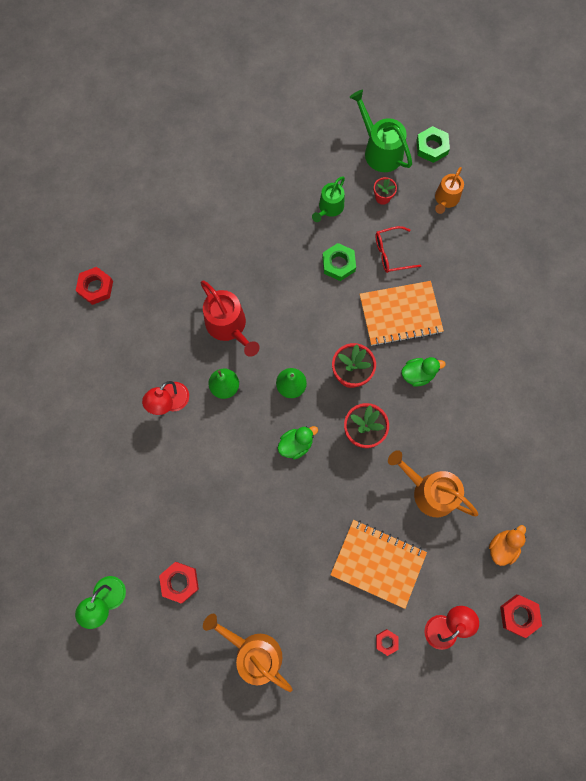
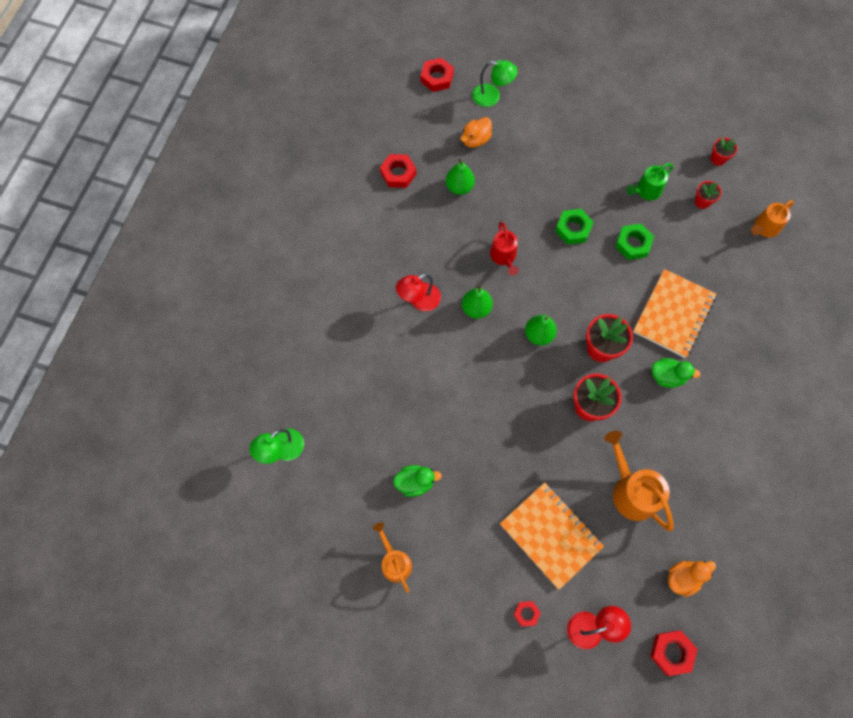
camera: 25 degrees right, 5 degrees down
(150, 174) = (492, 96): none -> green lamp
(154, 223) = (475, 140): none -> orange duck
(159, 276) = (459, 187): none -> green pear
(179, 582) = (355, 465): red nut -> red nut (437, 78)
(228, 326) = (503, 256): red watering can -> red watering can, size x0.65
(254, 652) = (394, 562): orange watering can -> orange watering can, size x0.65
(296, 444) = (520, 389): green duck -> green duck (415, 482)
(380, 150) = (718, 159): green watering can -> red flower pot
(392, 253) = (689, 255): red glasses -> none
(400, 314) = (673, 314): orange notebook -> orange notebook turned 75 degrees counterclockwise
(432, 147) = (771, 175): green nut -> green nut (573, 229)

